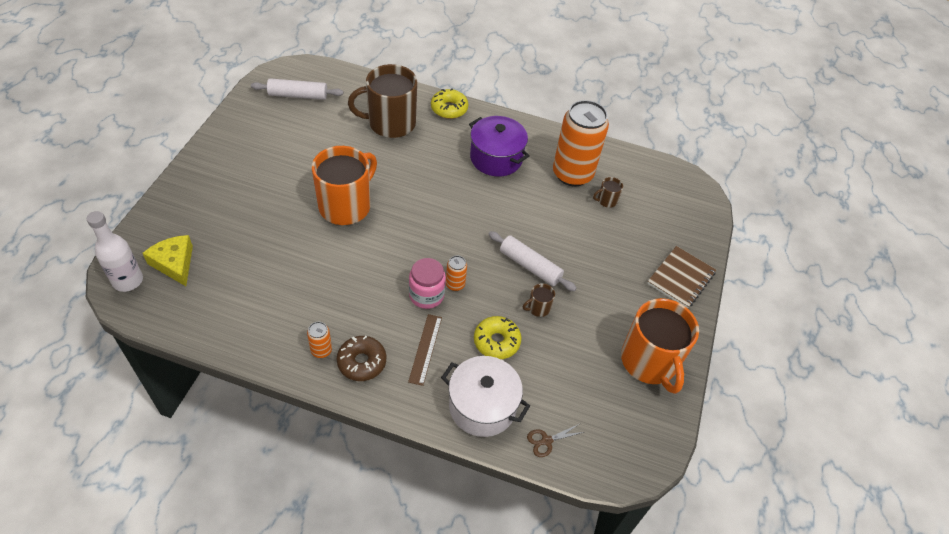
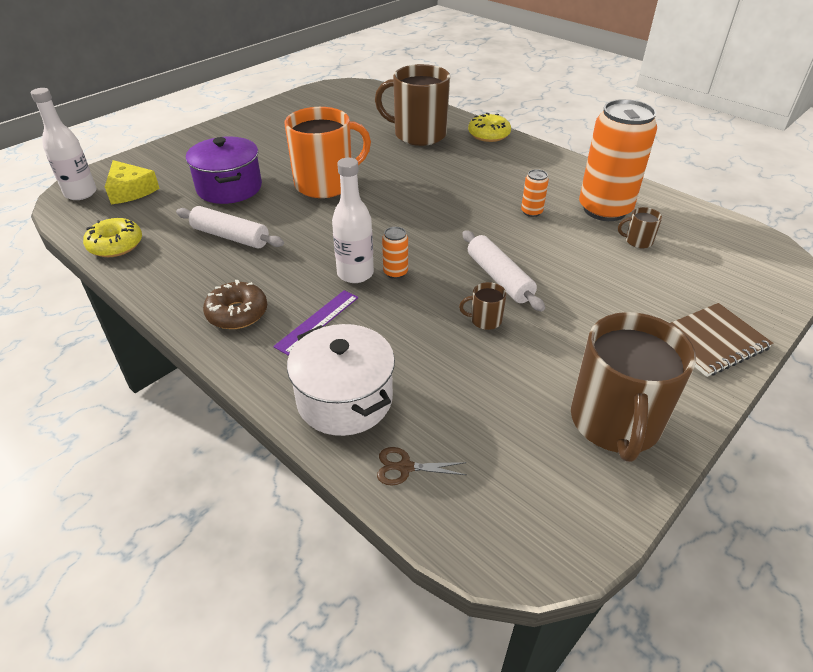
camera: 30 degrees right, 10 degrees down
(174, 263) = (130, 190): yellow cheese -> yellow cheese turned 150 degrees clockwise
(298, 95) = (343, 102): white rolling pin -> white rolling pin (230, 236)
(321, 350) = (204, 291): orange can -> orange can (531, 212)
(425, 349) = (317, 321): brown ruler -> purple ruler
(426, 295) = (355, 274): pink jar -> white bottle
(496, 158) = (517, 179): purple pot -> purple pot (229, 188)
(496, 341) = (409, 338): yellow donut -> yellow donut (116, 245)
(649, 362) = (615, 422): orange mug -> brown mug

